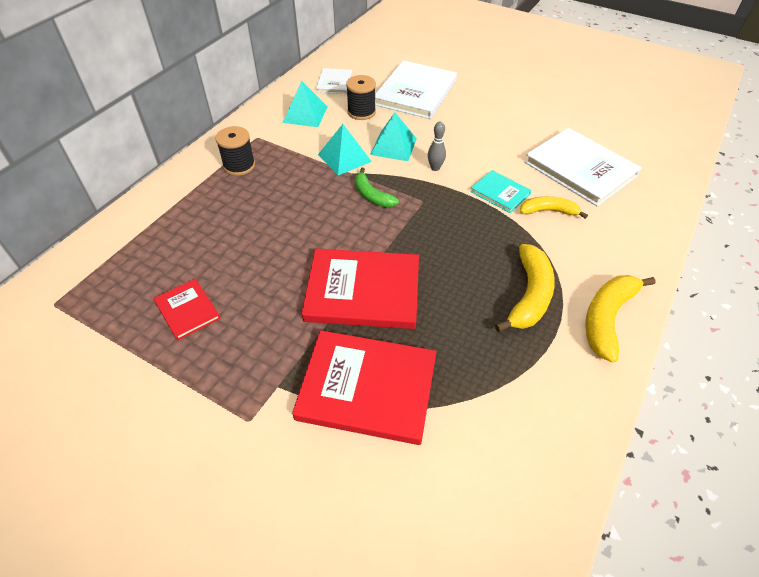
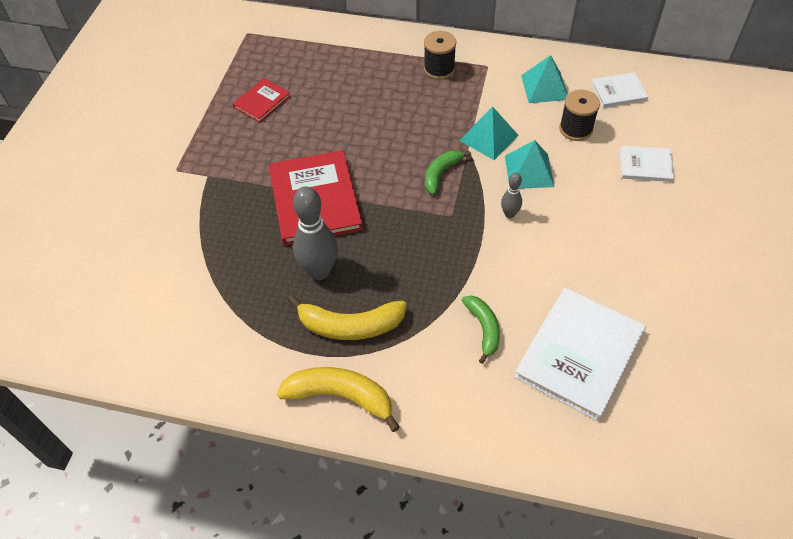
camera: 75 degrees right, 5 degrees up
(367, 388) = (217, 228): red book -> none
(415, 92) = (645, 165): white book -> white book, size x0.52
(458, 306) = (319, 271): none -> grey bowling pin
(500, 193) = (495, 279): turquoise book -> none
(548, 211) = (483, 329): yellow banana -> green banana

